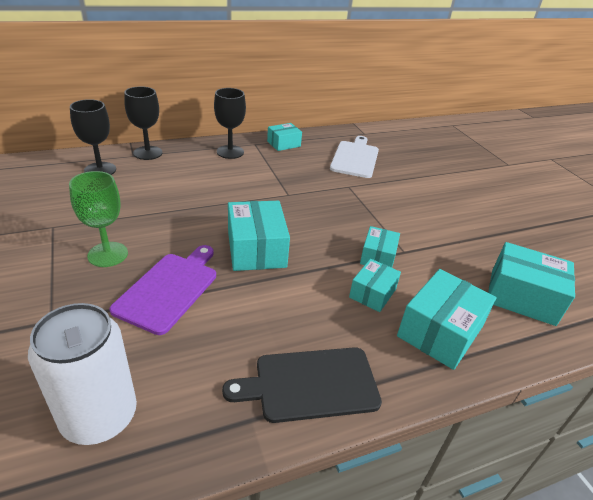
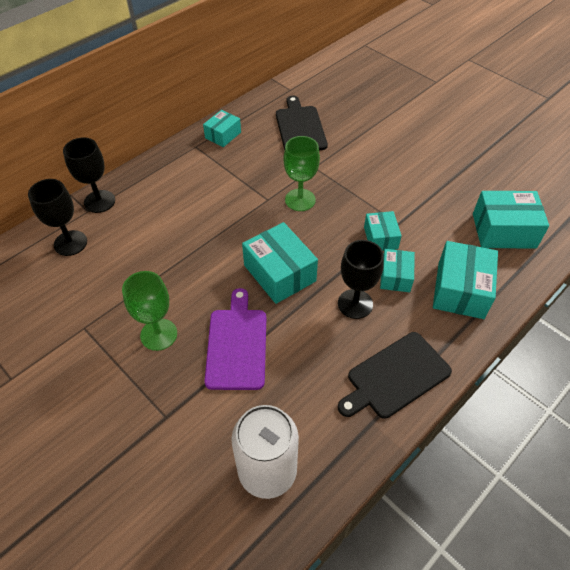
camera: 20 degrees left, 15 degrees up
(230, 152) = (179, 167): black goblet -> black goblet (355, 304)
(318, 204) = (300, 200): none -> green goblet
(355, 158) = (300, 127): white cutting board -> black cutting board

